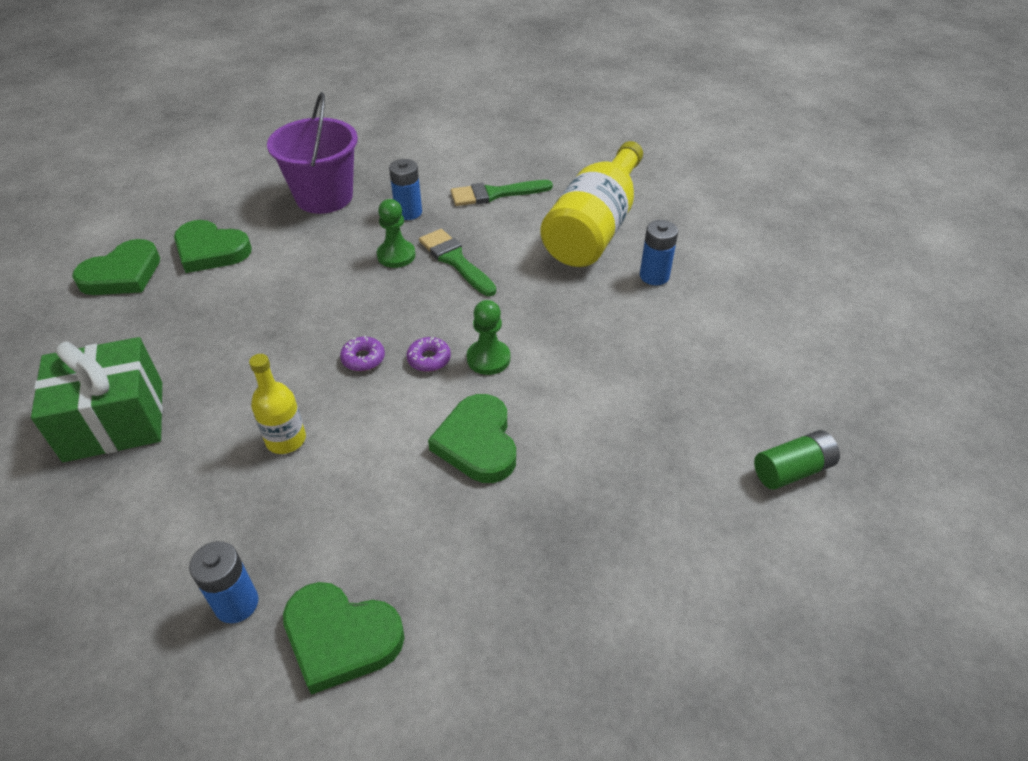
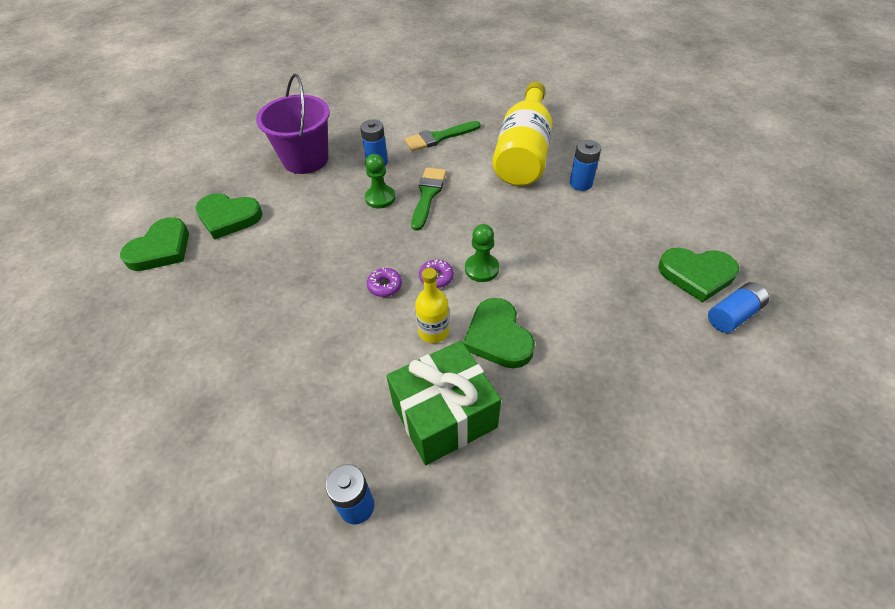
camera: 10 degrees left, 5 degrees up
(114, 420) = (199, 373): green gift -> green gift (444, 415)
(286, 440) = (347, 363): yellow bottle -> yellow bottle (433, 331)
(341, 638) = (450, 516): green heart -> green heart (696, 275)
(455, 261) = (428, 195): green brush -> green brush turned 60 degrees clockwise
(792, 470) = (733, 315): green battery -> blue battery

